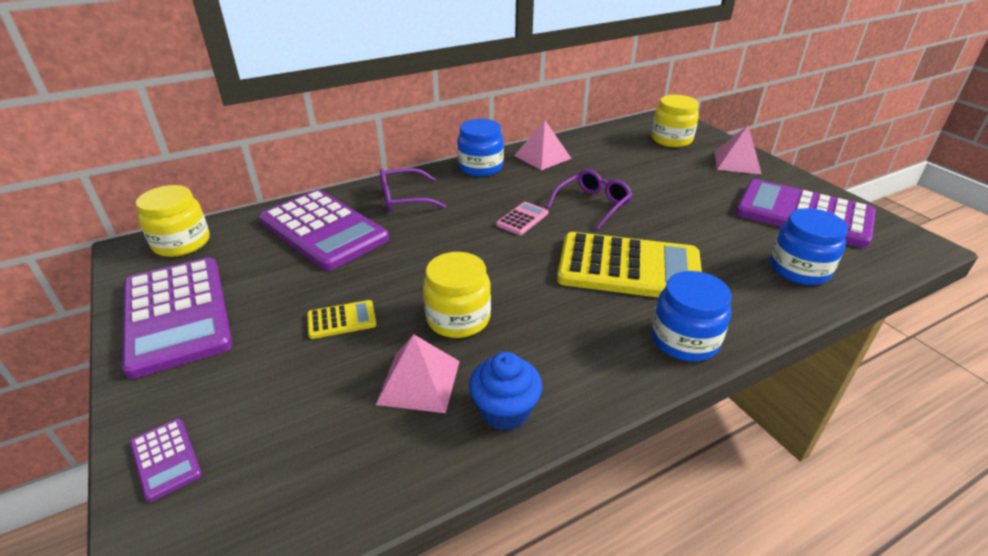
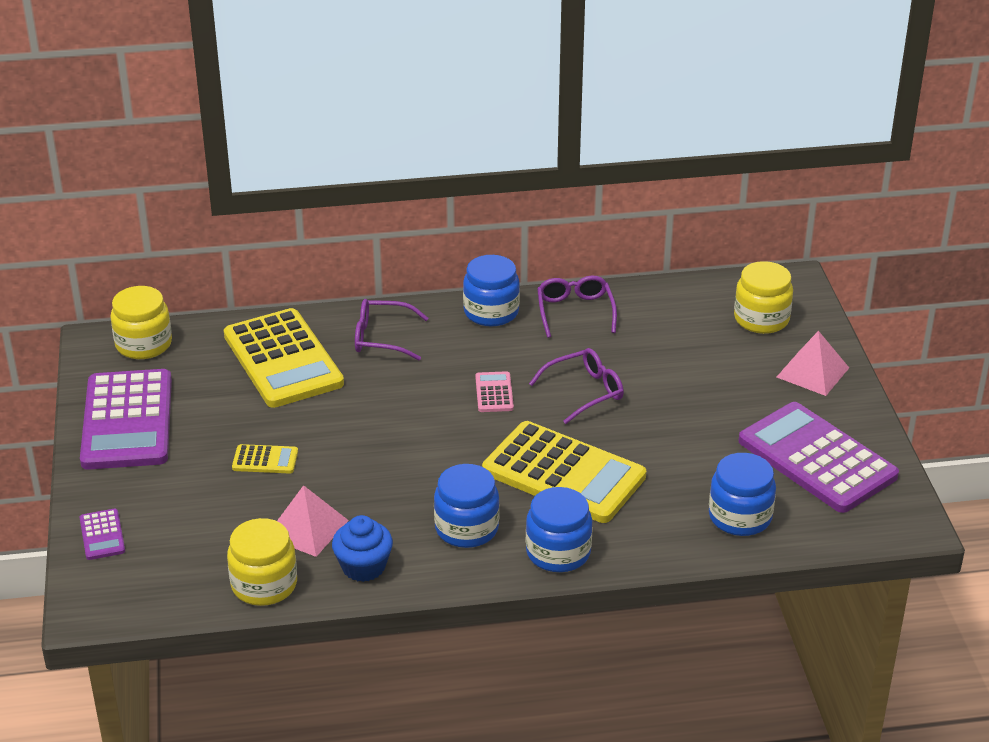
camera: 20 degrees right, 0 degrees up
(324, 230) = (283, 359): purple calculator -> yellow calculator
(458, 318) = (367, 483): yellow jar -> yellow jar (264, 585)
(522, 219) = (494, 393): pink calculator -> pink calculator turned 60 degrees counterclockwise
(542, 157) = (575, 312): pink pyramid -> purple glasses
(582, 338) = (466, 528): none -> blue jar

